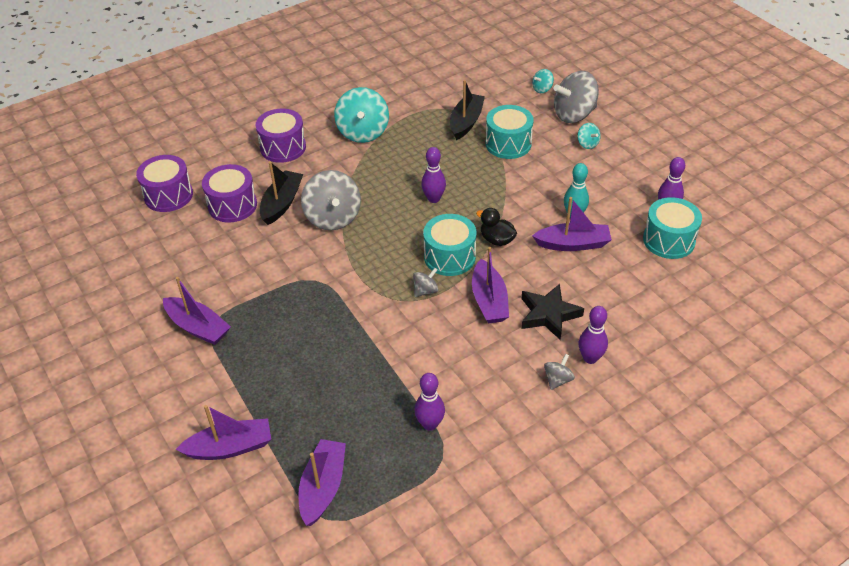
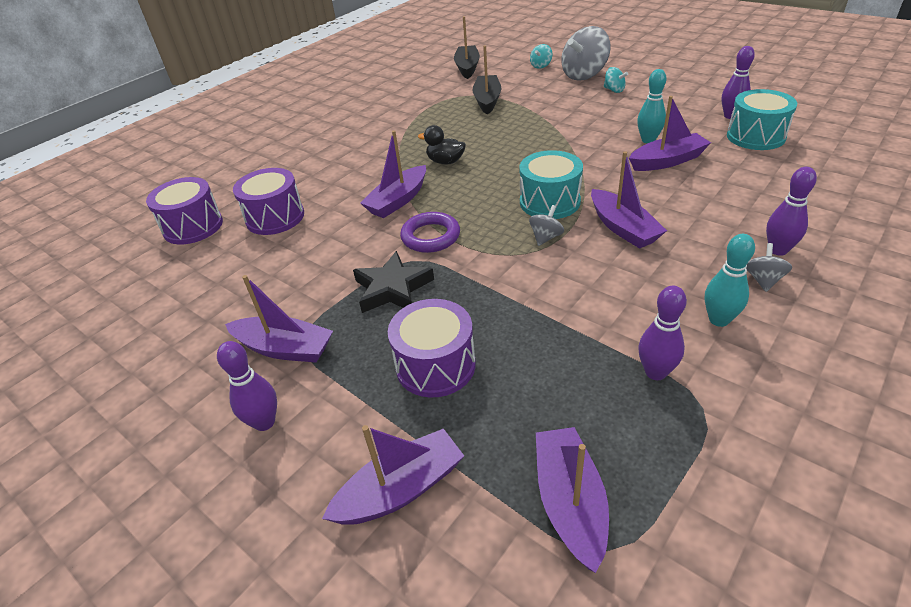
camera: 15 degrees left, 5 degrees down
(282, 203) = (332, 202): black boat -> black boat (467, 68)
(283, 147) = (309, 158): purple drum -> purple drum (435, 365)
(333, 218) = (398, 200): grey spinning top -> purple boat
(340, 262) = (430, 236): none -> purple ring
(363, 132) = (389, 129): turquoise spinning top -> none
(433, 199) = (497, 160): purple bowling pin -> purple bowling pin (264, 422)
(497, 240) = (588, 176): black duck -> black duck (445, 161)
(501, 400) = (719, 320): none -> turquoise bowling pin
(508, 144) = (540, 106): turquoise drum -> none
(549, 314) = (697, 223): black star -> black star (392, 288)

